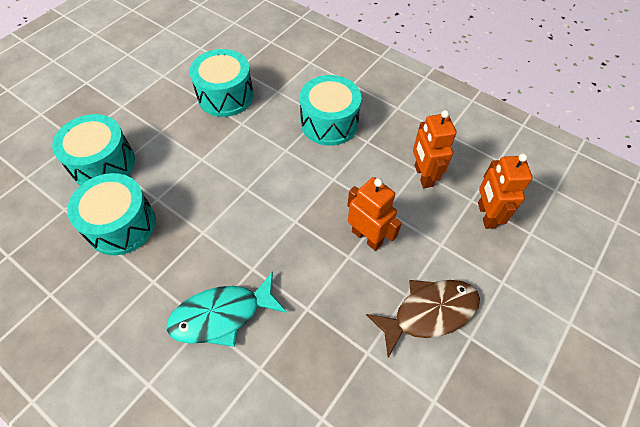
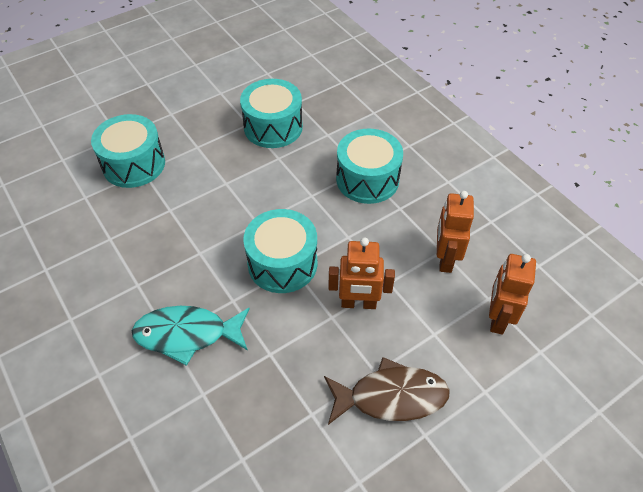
camera: 20 degrees right, 5 degrees down
(121, 225) = (129, 225): turquoise drum -> turquoise drum (282, 263)
(367, 237) = (358, 303): orange robot -> orange robot turned 120 degrees clockwise

